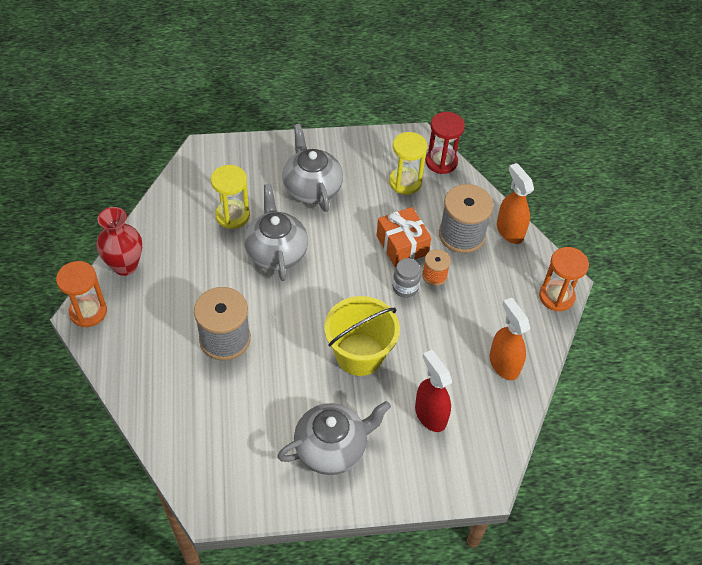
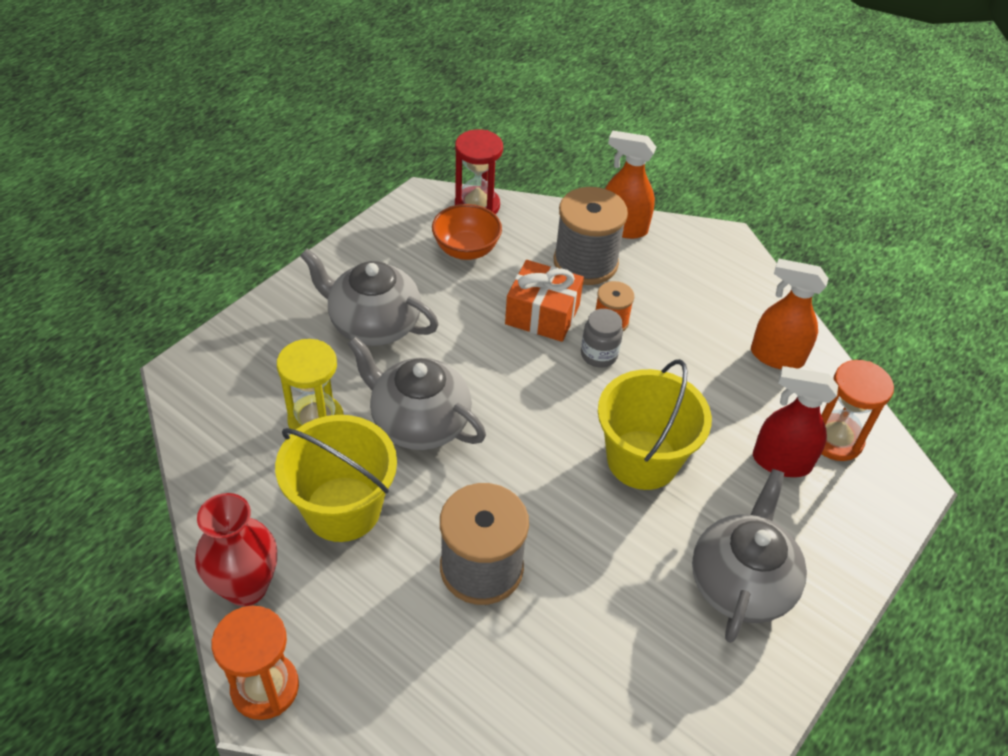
camera: 45 degrees left, 5 degrees down
(198, 264) = (343, 509): none -> yellow bucket
(405, 182) = (466, 250): yellow hourglass -> orange bowl
(556, 296) = (738, 258): orange hourglass -> orange hourglass (835, 439)

